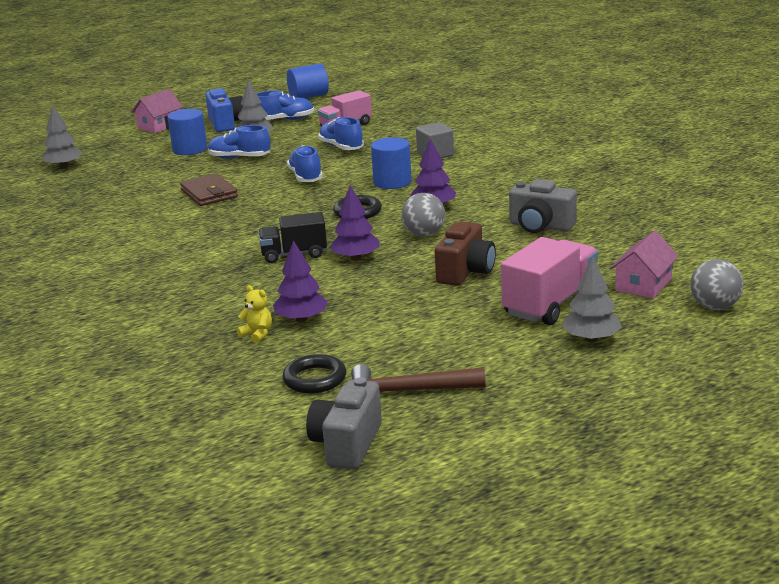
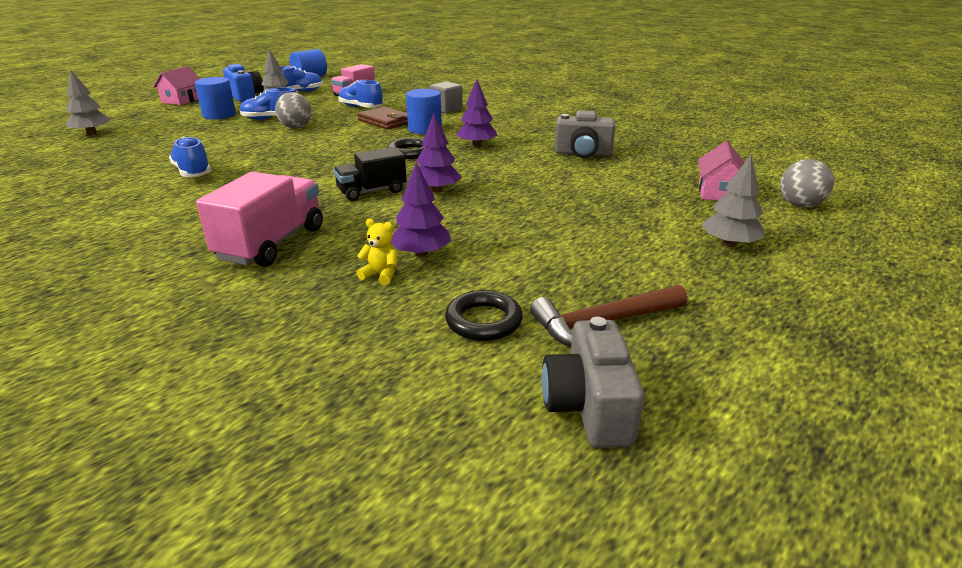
camera: 20 degrees left, 5 degrees up
(209, 193) = (254, 146): brown wallet -> brown wallet (385, 121)
(306, 177) = (343, 129): blue shoe -> blue shoe (193, 172)
(424, 234) = (486, 166): grey ball -> grey ball (296, 127)
(465, 272) = (552, 194): brown camera -> none
(550, 304) = (657, 215): pink truck -> pink truck (271, 243)

